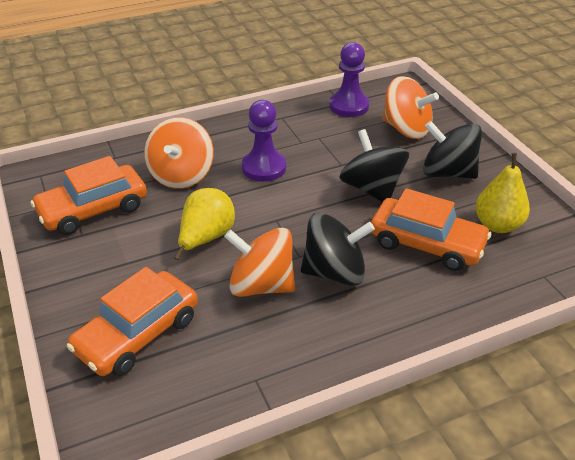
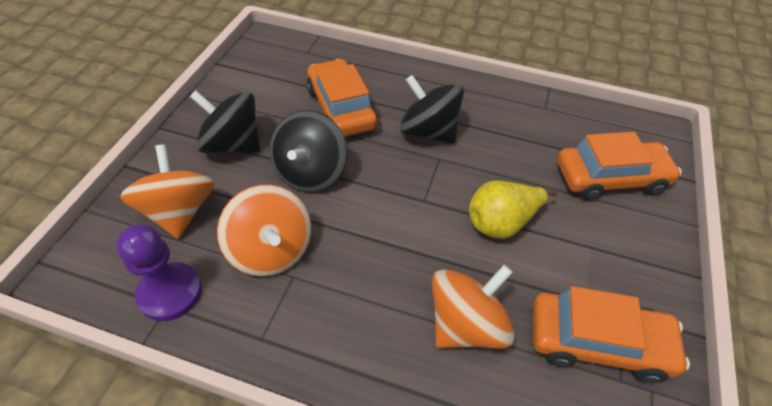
camera: 140 degrees left, 10 degrees up
(261, 285) = (490, 155): orange spinning top -> orange spinning top (271, 250)
(264, 168) = (371, 268): purple pawn -> none
(447, 172) = (232, 144): black spinning top -> black spinning top turned 135 degrees clockwise
(497, 225) = (276, 89): yellow pear -> none

